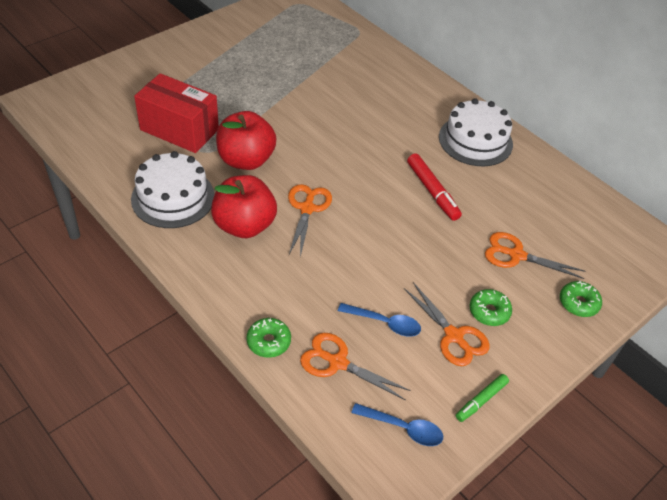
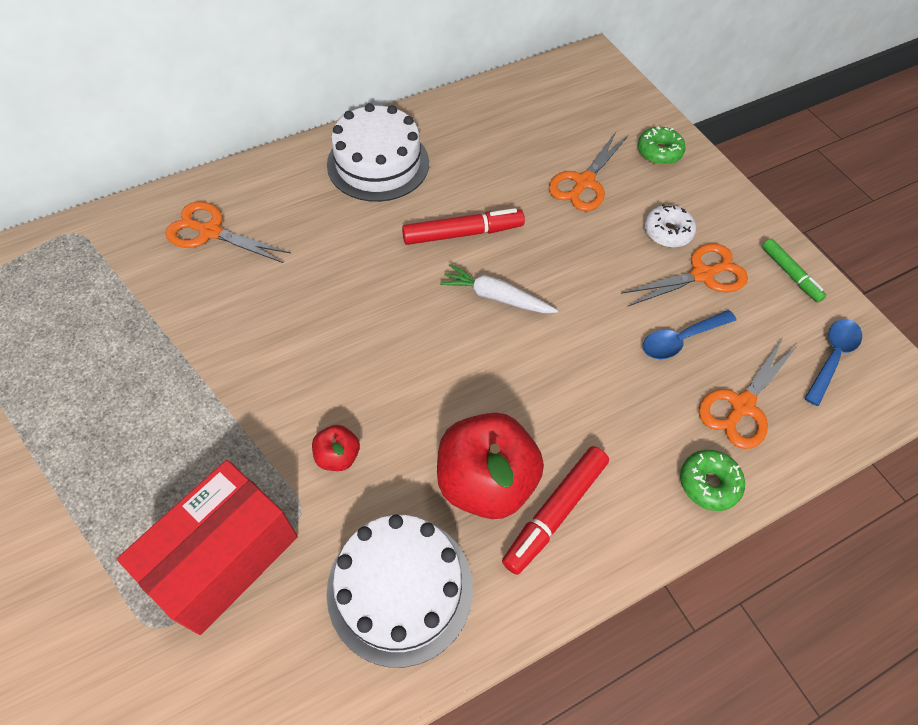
camera: 75 degrees left, 10 degrees up
(231, 260) = (555, 512): none -> red marker
(246, 160) = (338, 456): red apple -> red apple, size x0.46
(307, 208) = (466, 388): orange scissors -> orange scissors (210, 232)
(384, 215) = (496, 297): none -> white carrot
(385, 323) = (681, 339): blue spoon -> blue spoon turned 150 degrees counterclockwise
(489, 312) = (667, 232): green donut -> white donut

